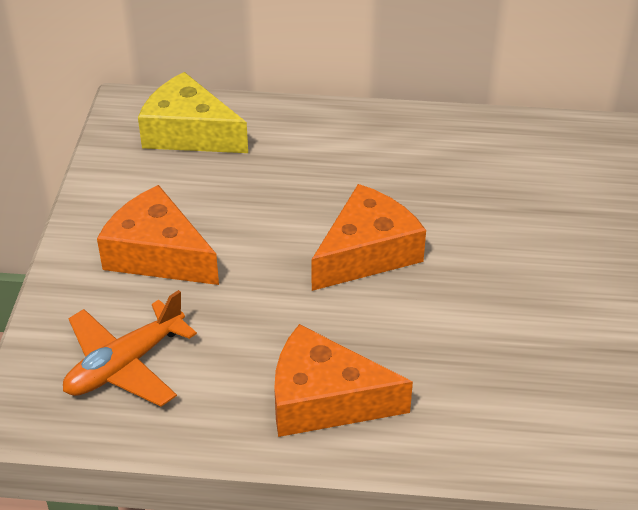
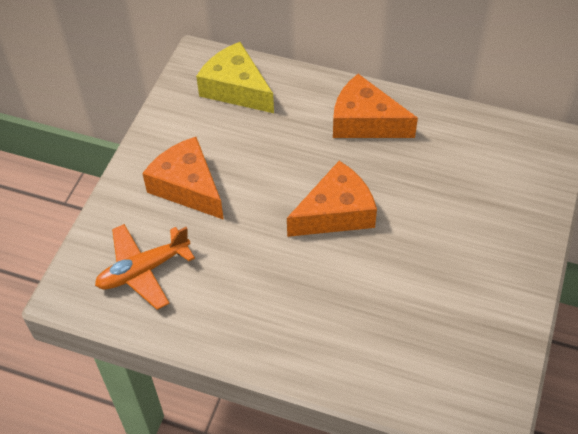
camera: 15 degrees right, 10 degrees up
(324, 400) = (271, 325): orange cheese -> orange cheese (365, 122)

